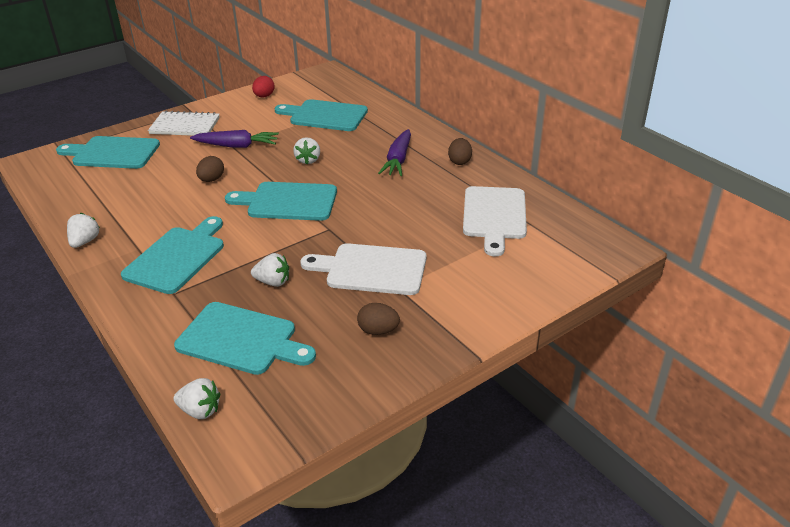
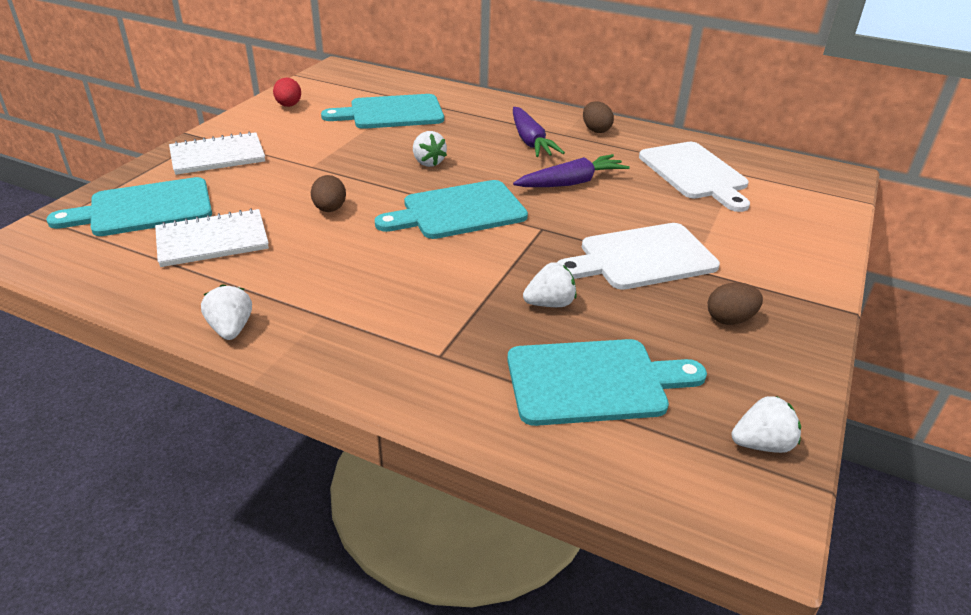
camera: 30 degrees left, 0 degrees up
(127, 184) = (212, 241): none -> white notebook
(177, 257) = (392, 311): turquoise cutting board -> none
(200, 410) = (650, 486): white strawberry -> white strawberry (761, 444)
(237, 146) = (318, 165): purple carrot -> purple carrot (571, 182)

